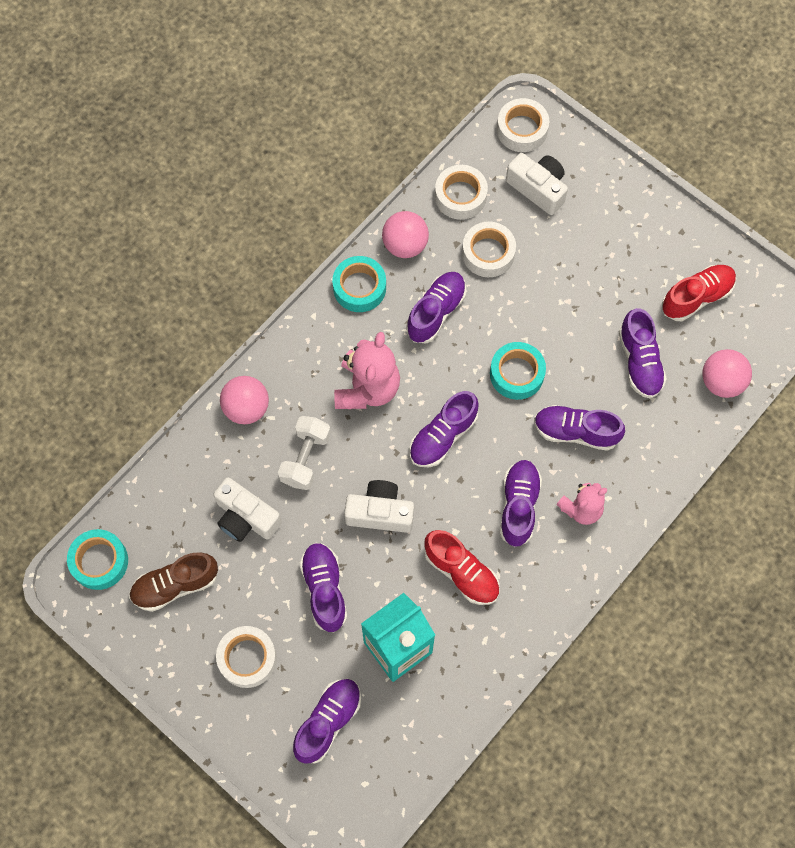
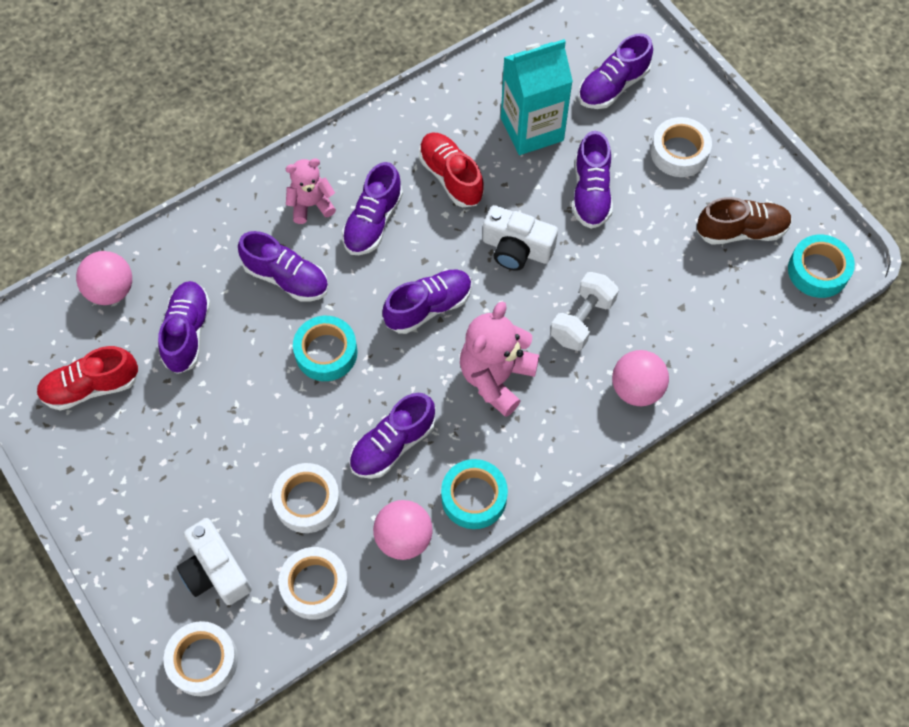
camera: 165 degrees left, 5 degrees down
(246, 517) = (658, 277): white camera -> none

